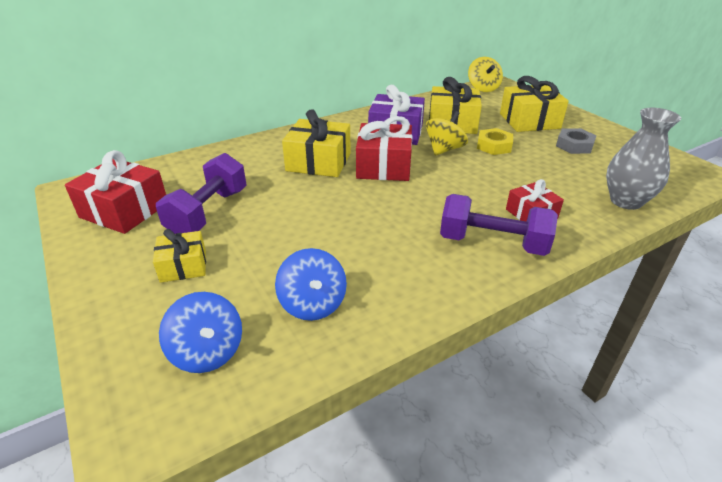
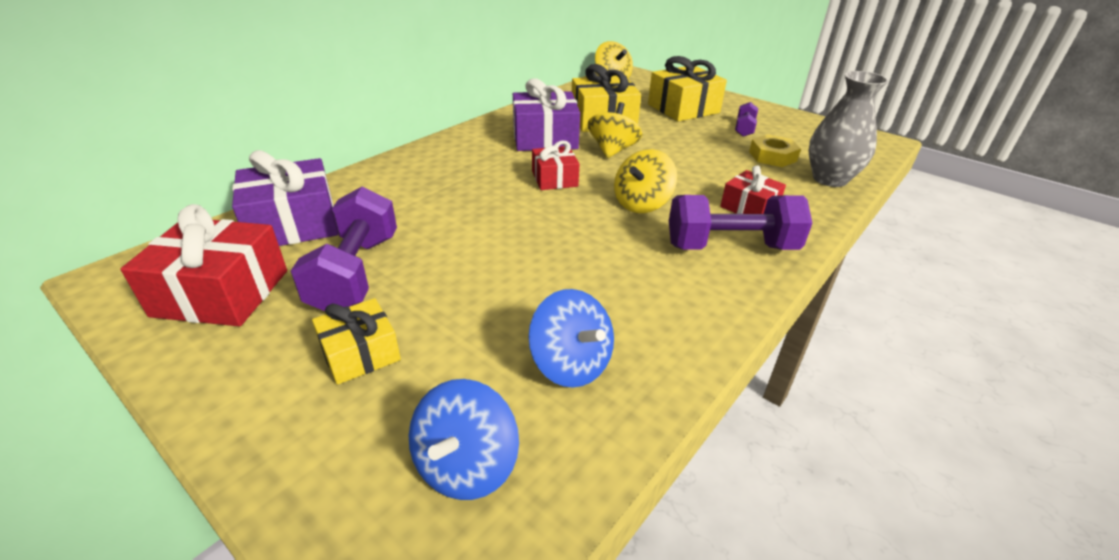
camera: 20 degrees left, 0 degrees up
(188, 172) = (293, 224): none -> purple gift
(207, 352) = (466, 465): blue spinning top -> blue spinning top turned 75 degrees clockwise
(318, 162) = (470, 185): yellow gift -> none
(383, 166) = (554, 179): red gift -> red gift, size x0.60
(440, 196) = (642, 204): none -> yellow spinning top
(494, 146) = (664, 139): yellow nut -> yellow nut (772, 156)
(574, 145) = (744, 129): grey nut -> purple dumbbell

